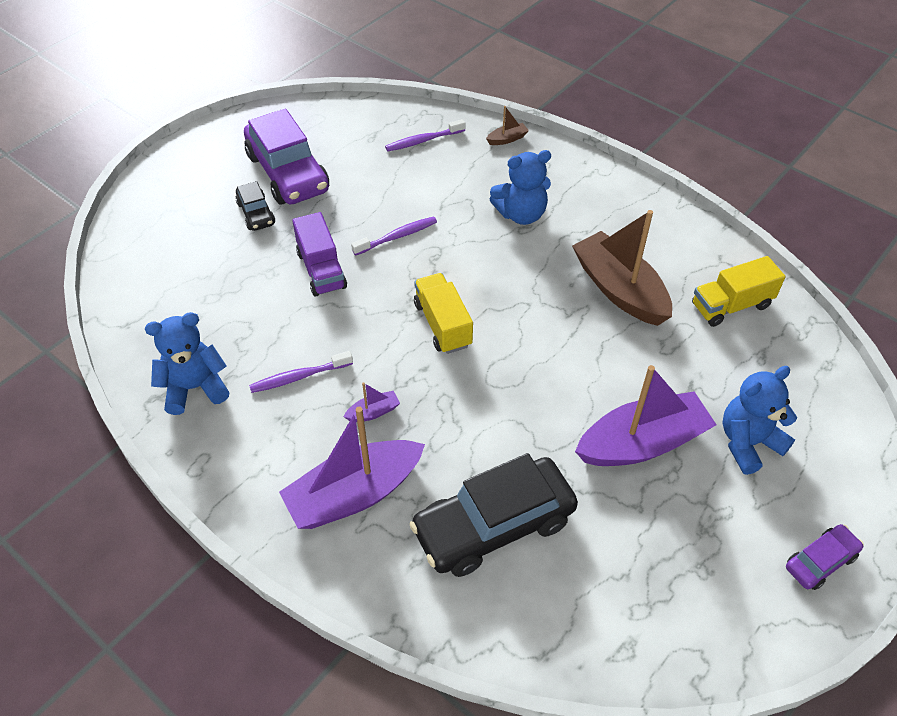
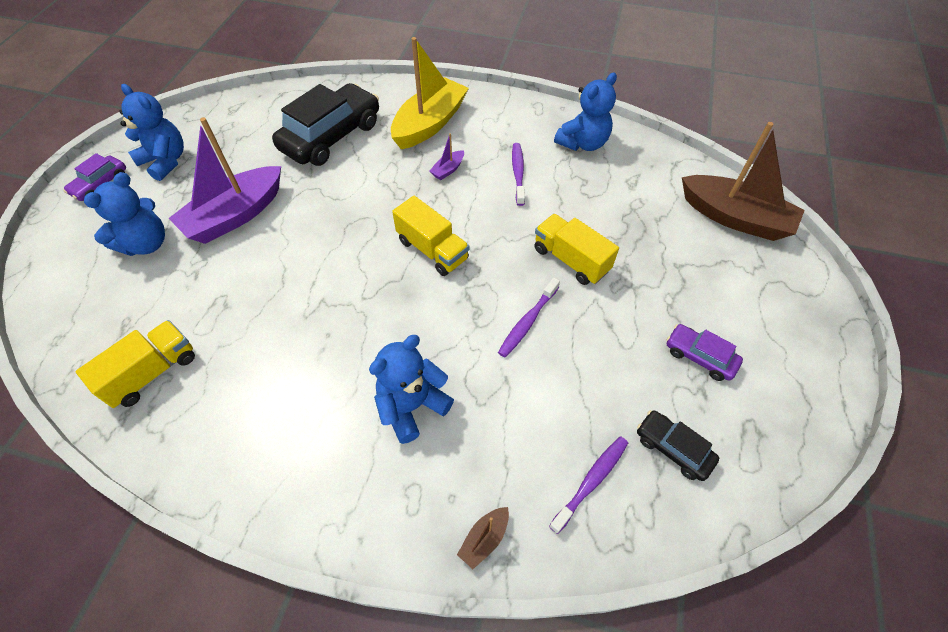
camera: 155 degrees right, 5 degrees up
(256, 213) = (681, 293): black car -> black car (673, 449)
(288, 173) = (699, 357): purple car -> purple car, size x0.49
(299, 377) = (518, 173): purple toothbrush -> purple toothbrush turned 45 degrees counterclockwise
(321, 270) = (571, 260): purple truck -> yellow truck
(354, 494) = (429, 124): purple boat -> yellow boat
(619, 289) = (275, 347): brown boat -> brown boat (734, 218)
(732, 571) = (165, 161): none -> blue teddy bear

